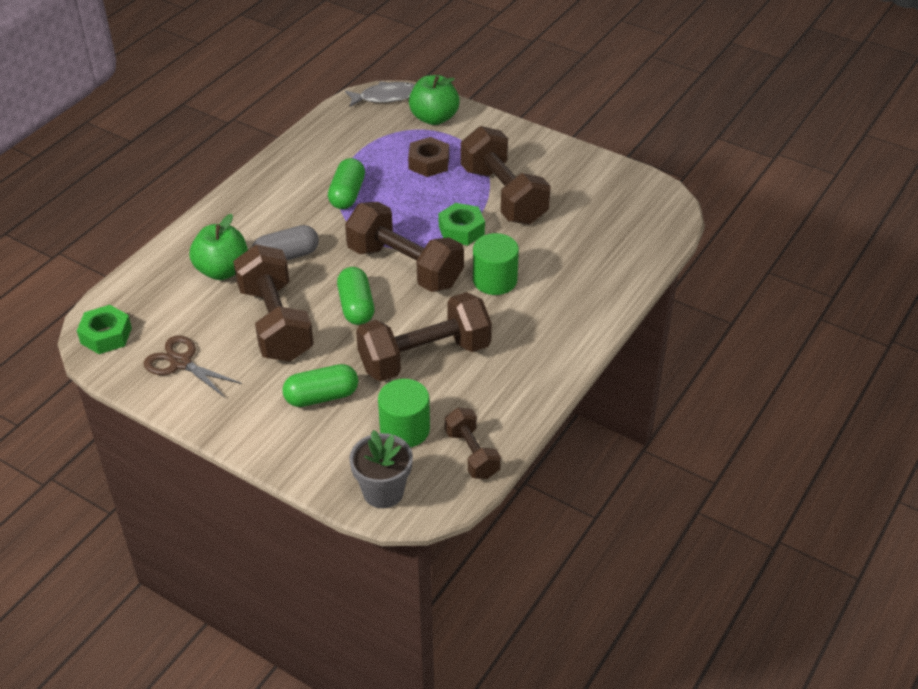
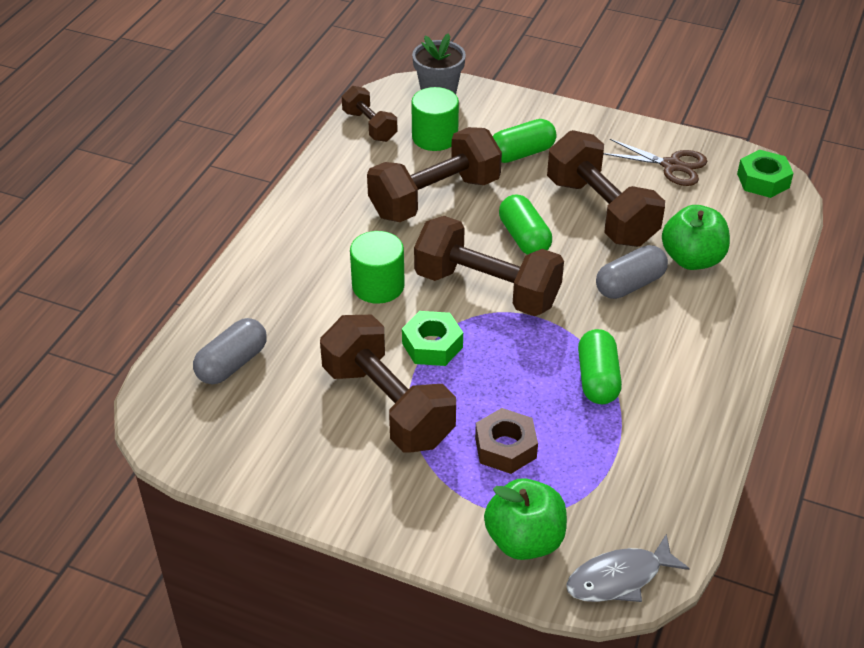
camera: 170 degrees right, 0 degrees up
(617, 235) = (232, 364): none -> grey capsule

